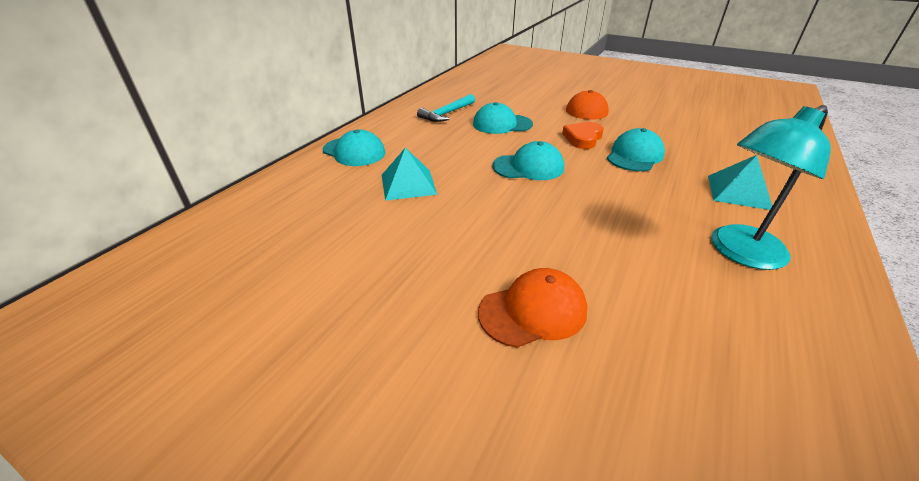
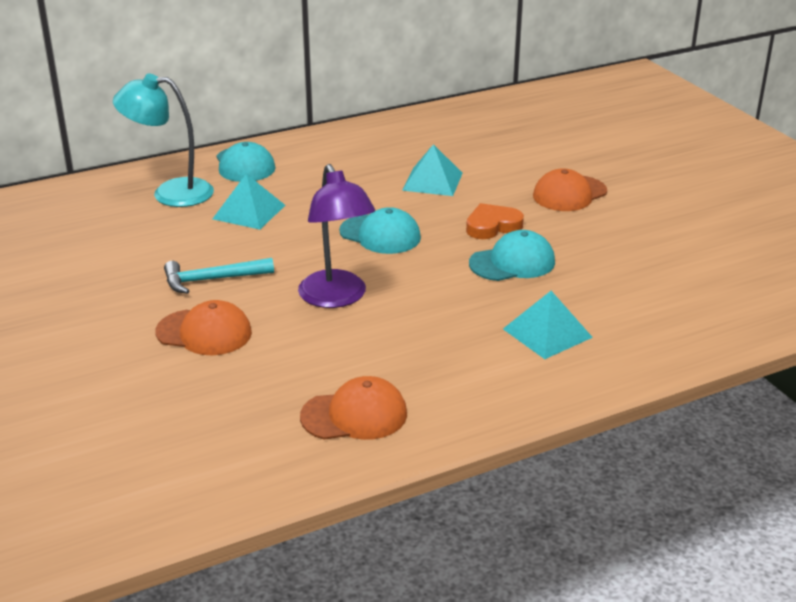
camera: 35 degrees right, 5 degrees down
(447, 114) = (393, 150): turquoise hammer -> turquoise hammer (212, 280)
(502, 124) = (432, 181): turquoise cap -> turquoise pyramid
(580, 225) = (337, 298): none -> purple lamp
(739, 252) = (432, 369): turquoise lamp -> turquoise lamp (170, 193)
(778, 328) = (354, 415): none -> orange cap

